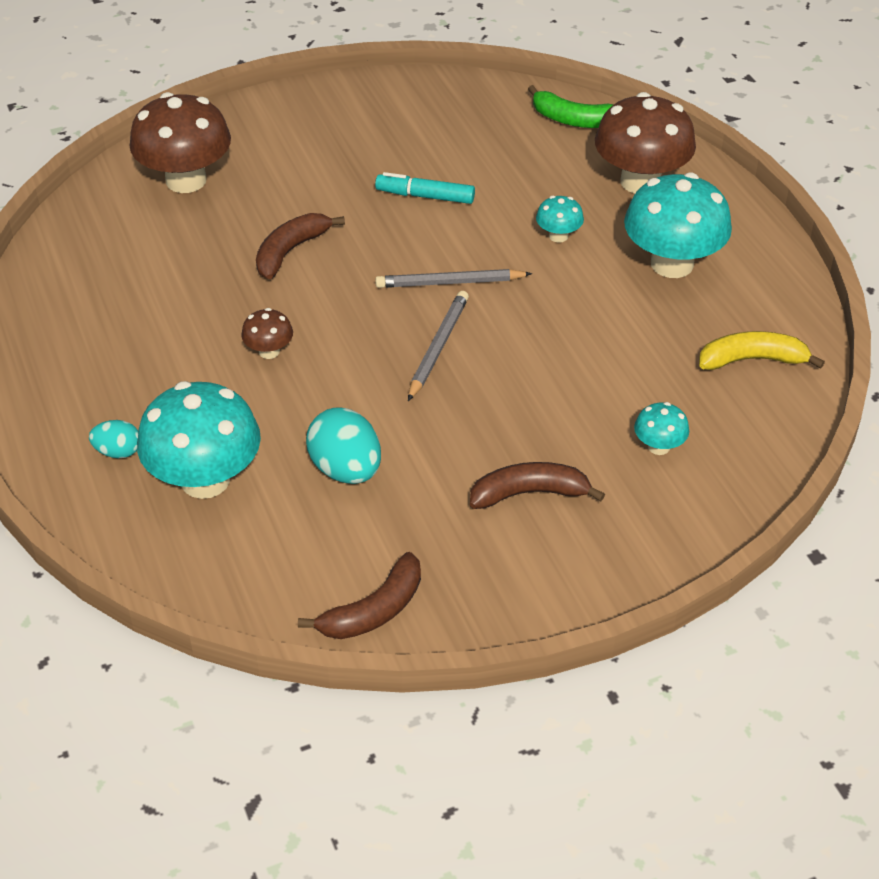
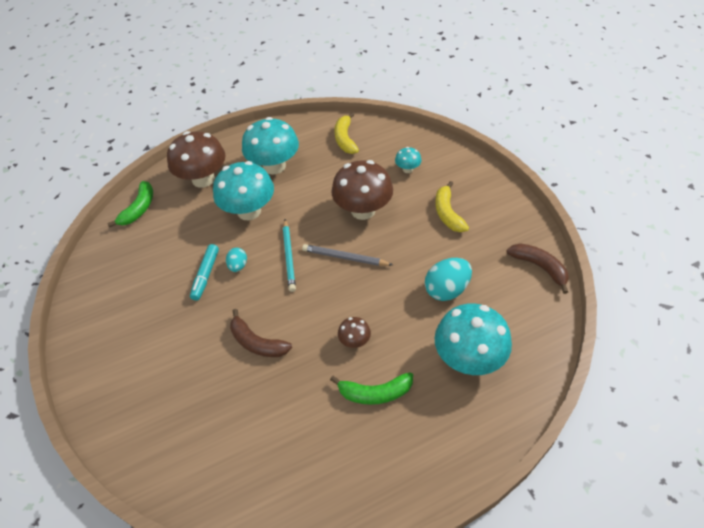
camera: 90 degrees left, 5 degrees up
(118, 452) = (455, 413): turquoise egg -> turquoise egg (238, 266)
(175, 368) = (375, 393): none -> green banana
(186, 180) = (169, 424): brown mushroom -> brown mushroom (363, 210)
(449, 283) = (289, 256): grey pencil -> turquoise pencil
(529, 493) = (447, 213): brown banana -> yellow banana
(558, 236) = (249, 211): turquoise mushroom -> turquoise mushroom, size x2.16

